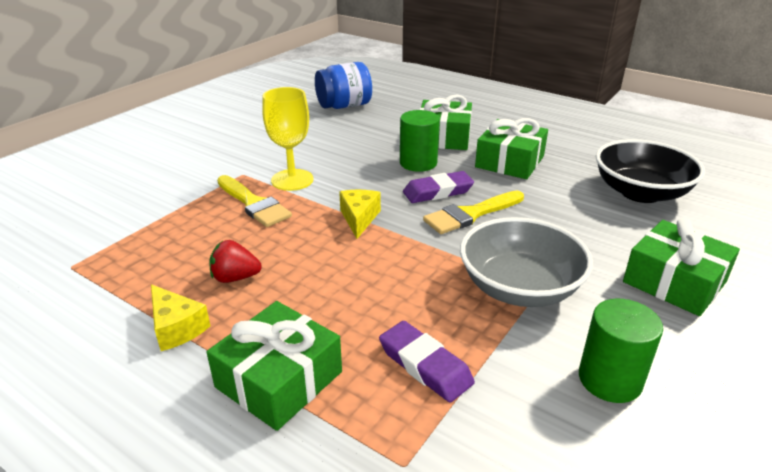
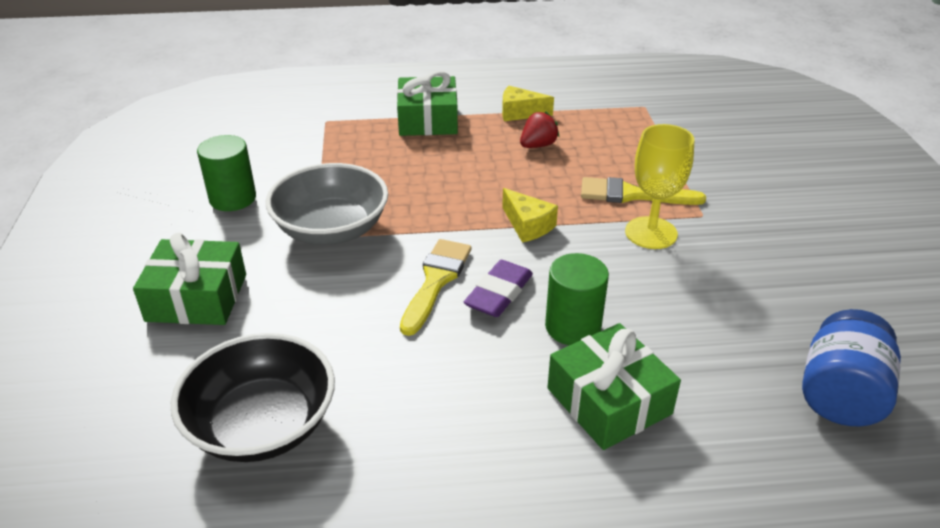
camera: 140 degrees right, 5 degrees up
(425, 365) = (355, 157): purple eraser -> none
(510, 162) = (470, 395): green gift -> none

